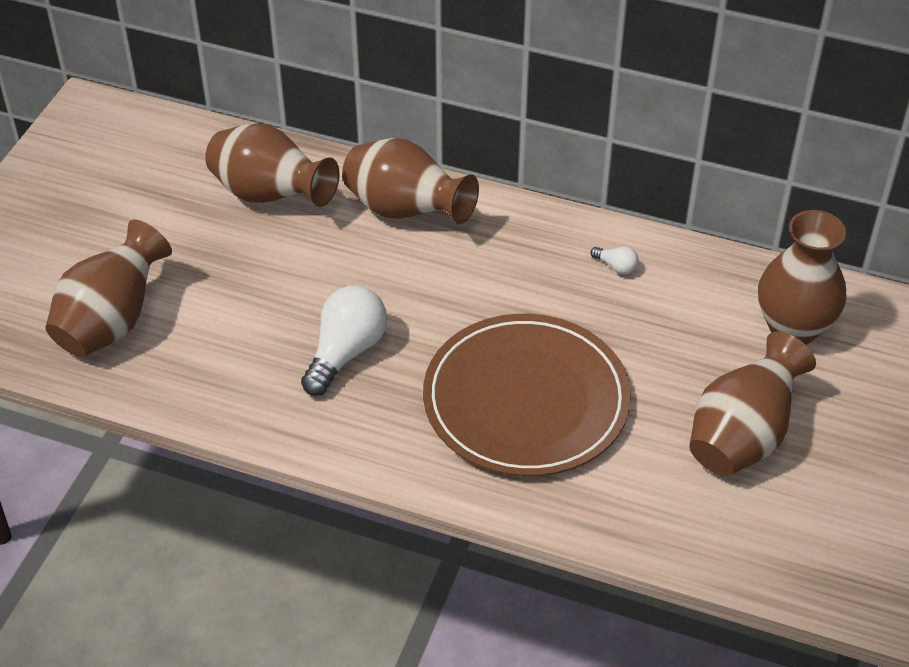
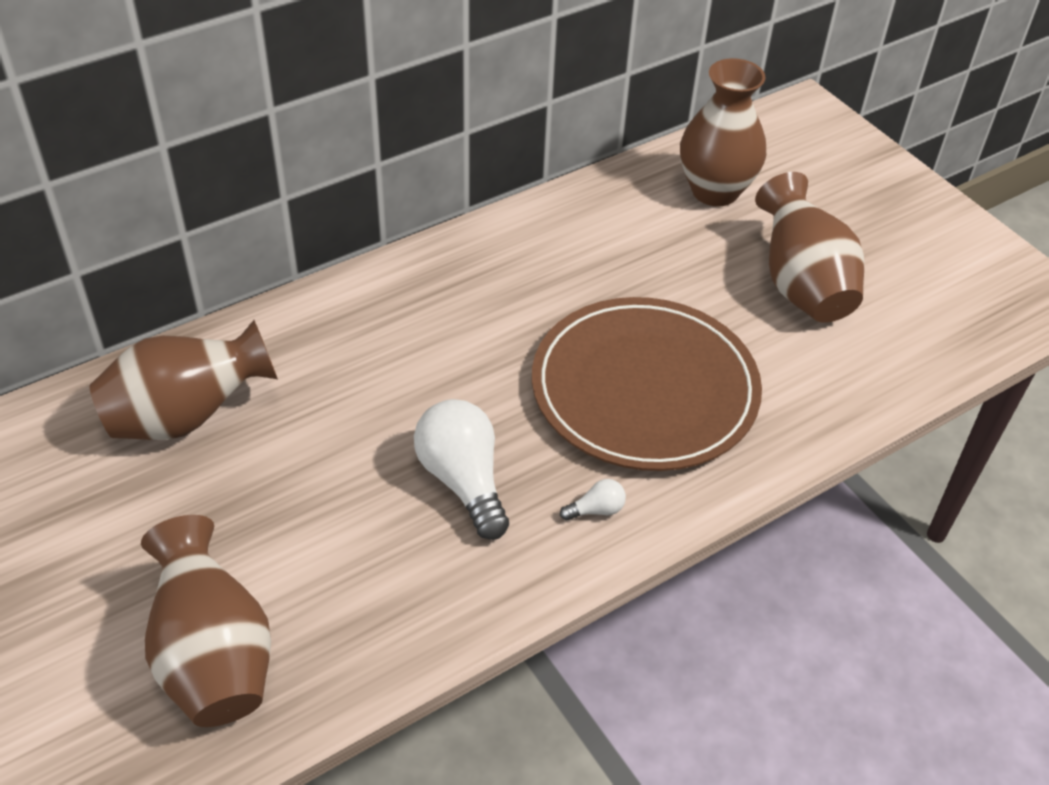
camera: 55 degrees left, 0 degrees up
(405, 211) = (328, 332): brown vase -> none
(616, 266) = (547, 243): white light bulb -> white light bulb (596, 510)

